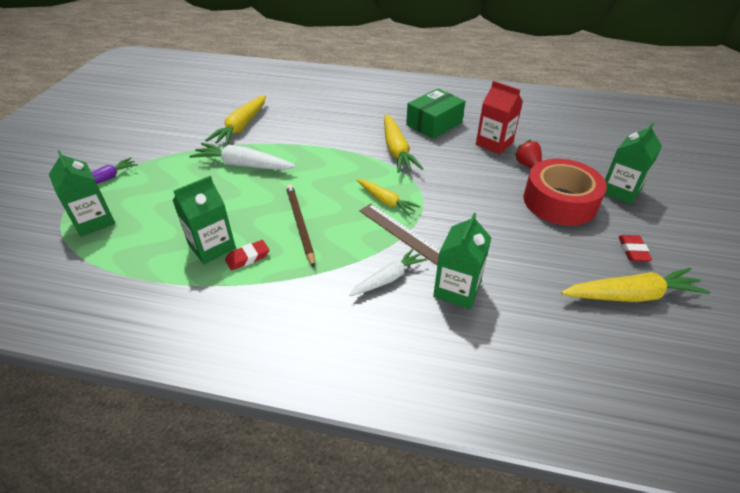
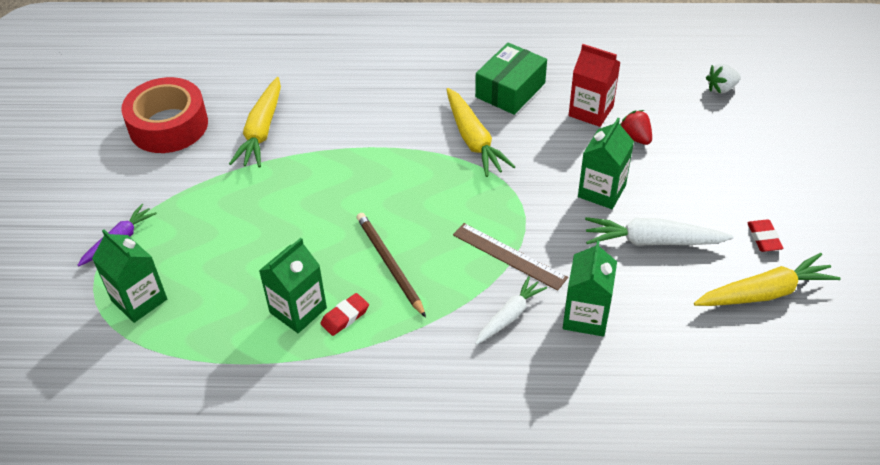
camera: 10 degrees left, 5 degrees up
(243, 165) = (289, 191): white carrot -> white carrot (652, 241)
(385, 201) = (480, 217): yellow carrot -> none
(559, 201) = (679, 186): red tape -> red tape (168, 125)
(603, 141) = (721, 88): none -> white strawberry
(620, 191) = (745, 160): green carton -> green carton (601, 191)

